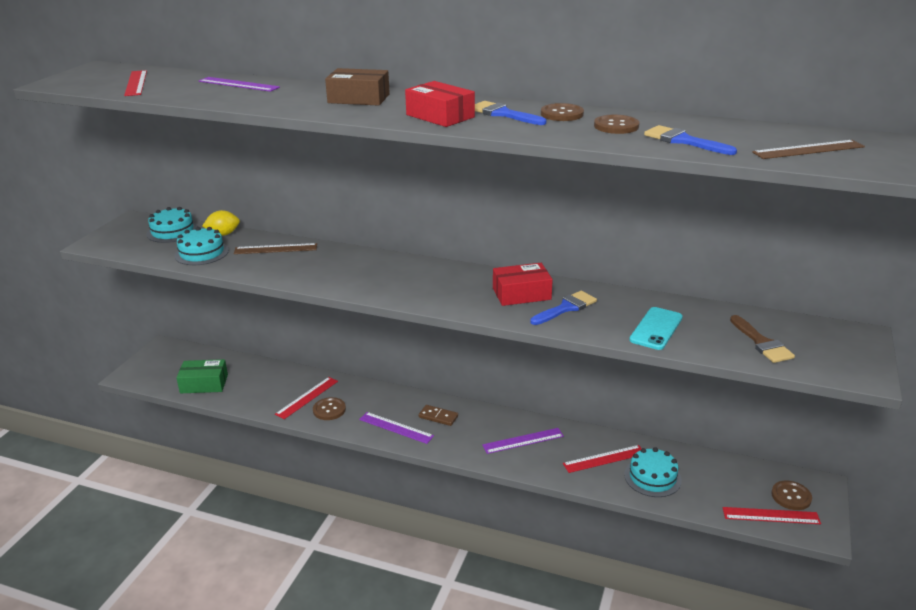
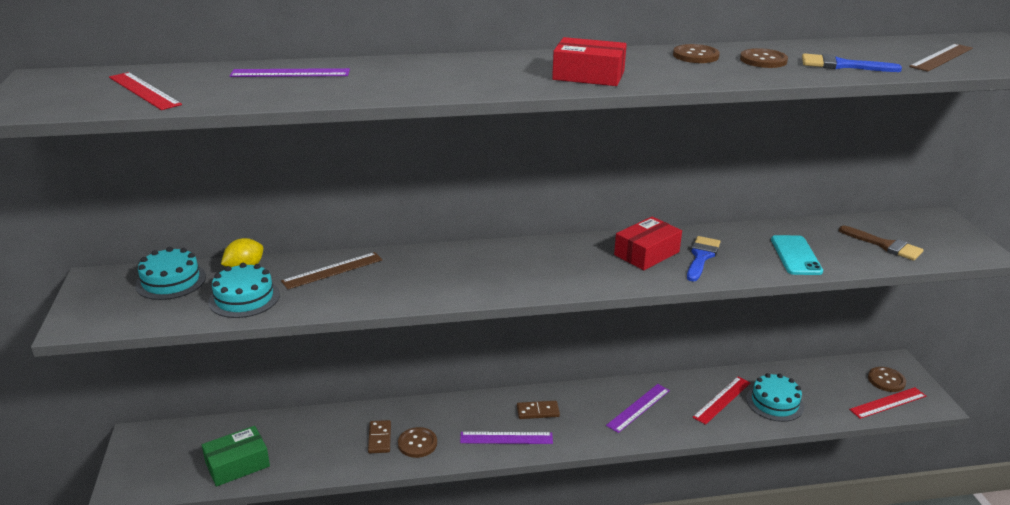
camera: 30 degrees left, 0 degrees up
(307, 397) = (380, 438): red ruler -> brown domino
(358, 98) = (467, 69): brown box -> none
(503, 114) = (644, 64): blue brush -> none

